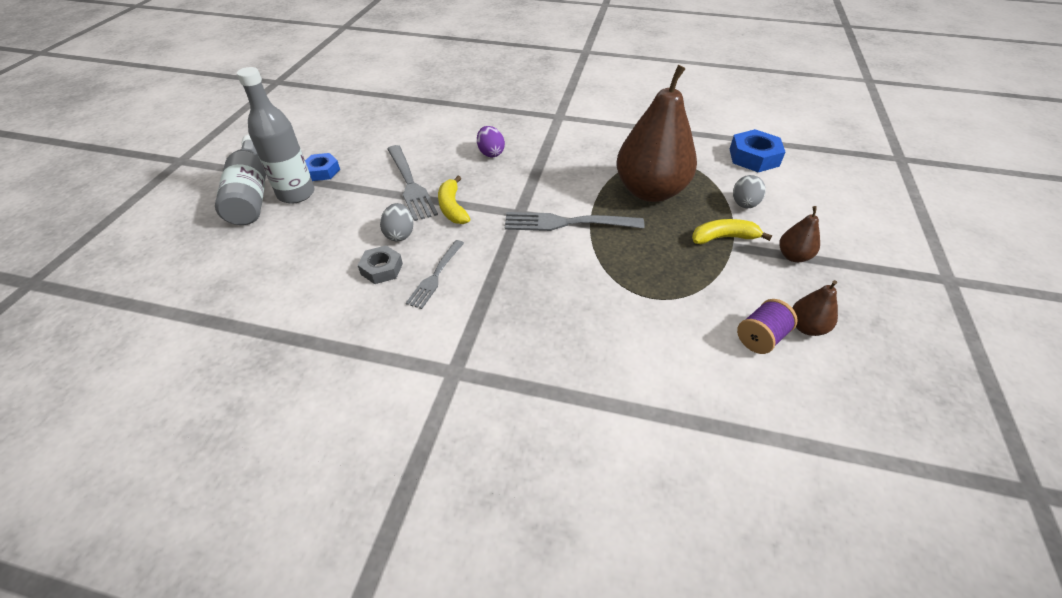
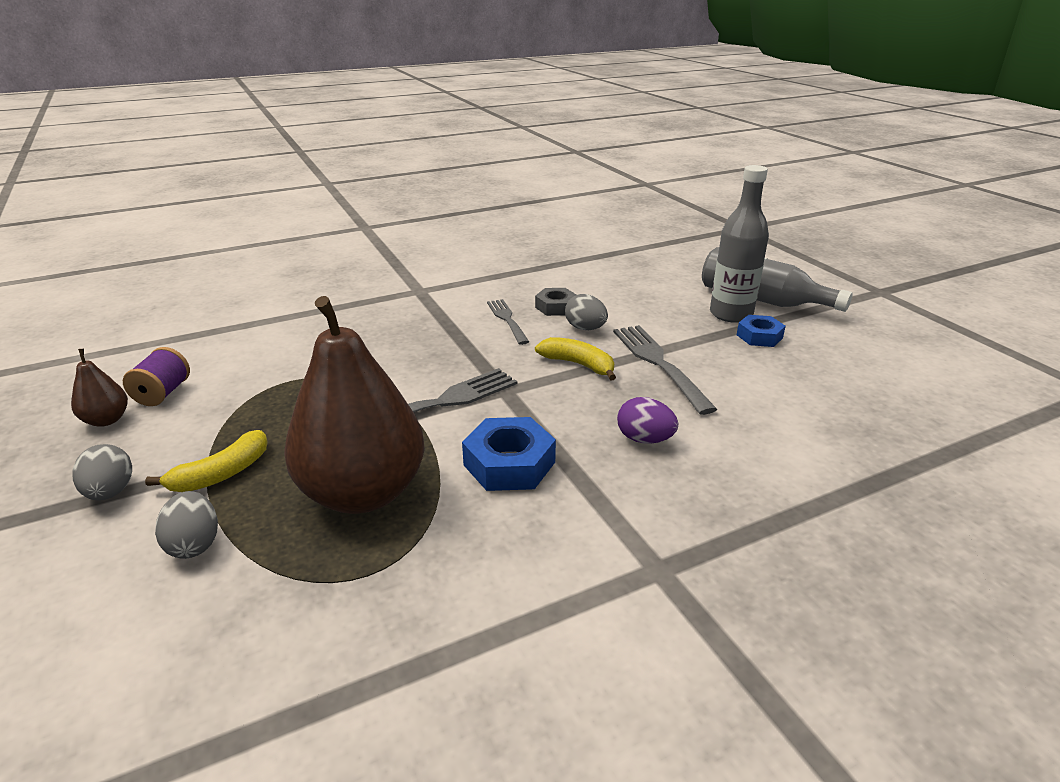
camera: 140 degrees right, 15 degrees down
(410, 184) = (659, 364): grey fork -> grey fork turned 45 degrees clockwise
(754, 157) = (179, 686): blue nut -> blue nut (509, 463)
(793, 256) = (110, 492): brown pear -> grey egg

